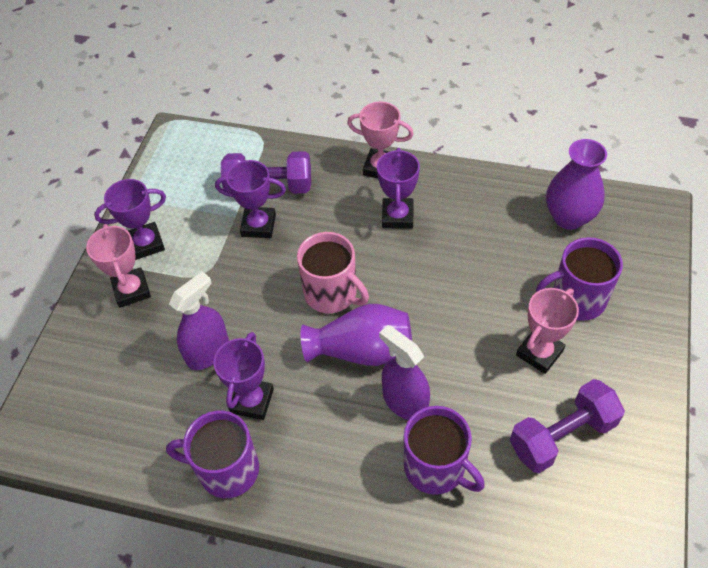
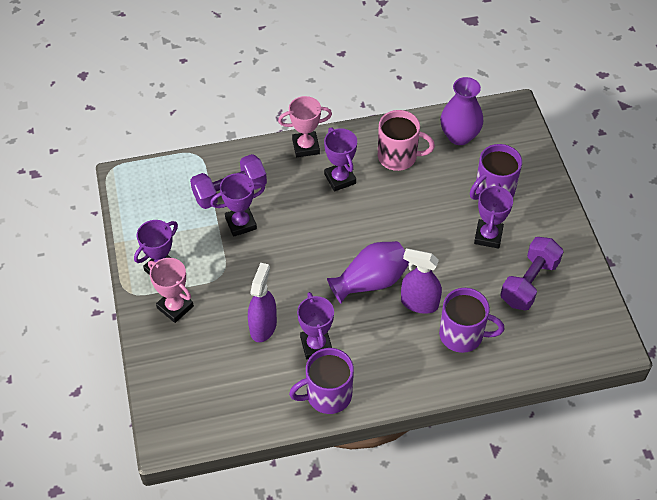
camera: 30 degrees left, 0 degrees up
(332, 293) = (326, 251): pink mug -> pink mug (398, 156)
(539, 353) = (488, 236): pink trophy -> purple trophy

